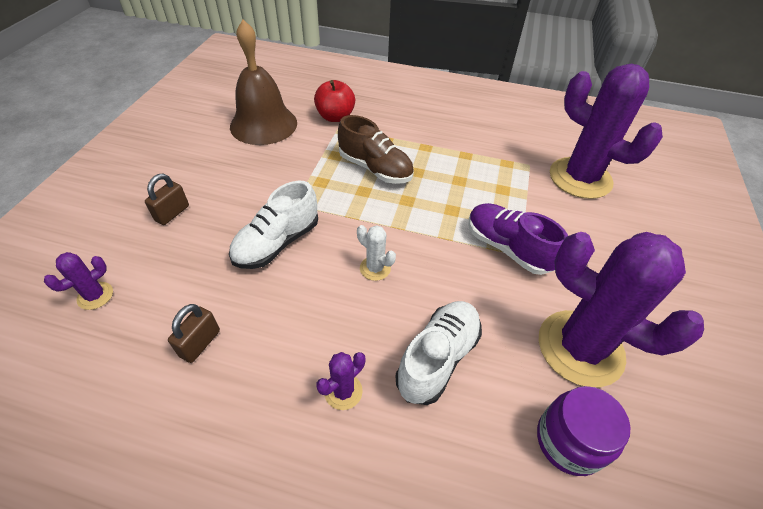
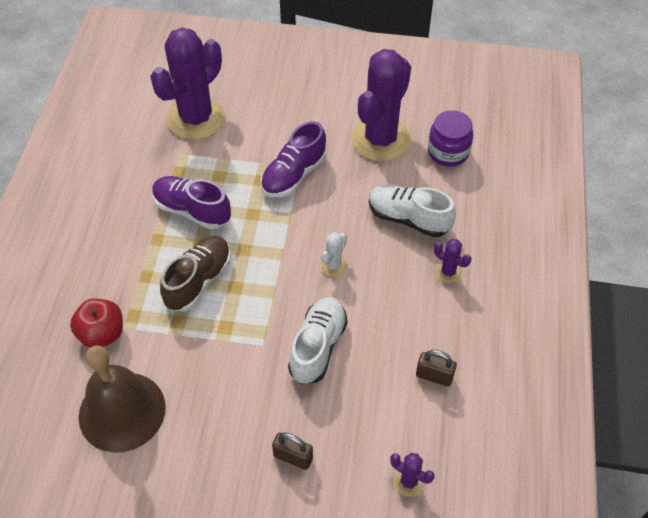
camera: 95 degrees left, 5 degrees up
(277, 243) = (318, 347): white shoe -> white shoe turned 105 degrees counterclockwise
(457, 169) = (192, 210): none -> purple shoe

